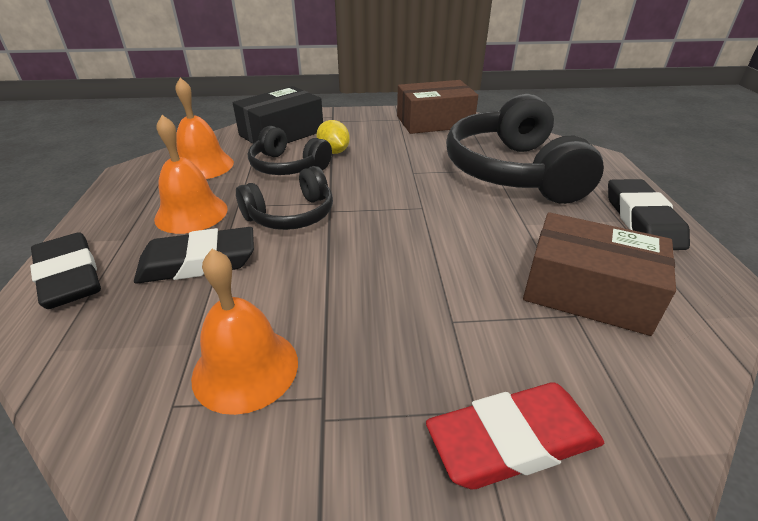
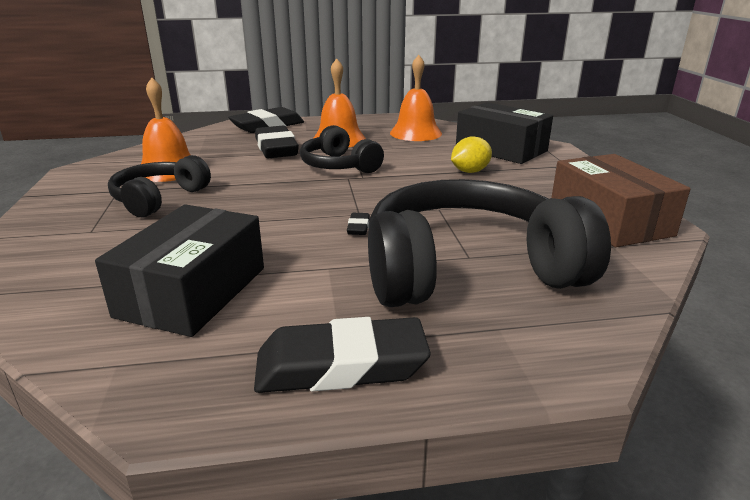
camera: 85 degrees right, 10 degrees down
(288, 166) = (427, 157): black headphones -> black headphones (159, 199)
(451, 208) = (358, 227): none -> black eraser
(513, 441) = (57, 241): red eraser -> none
(588, 291) = (192, 291): brown box -> black box

